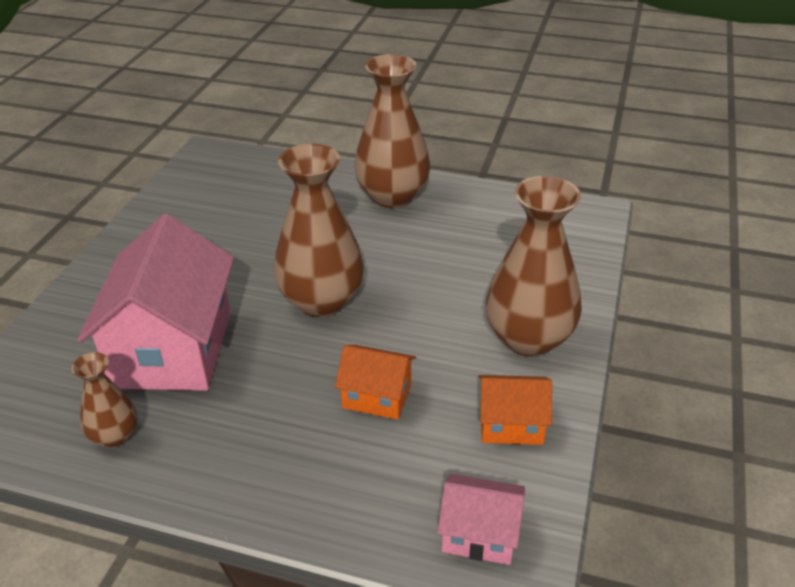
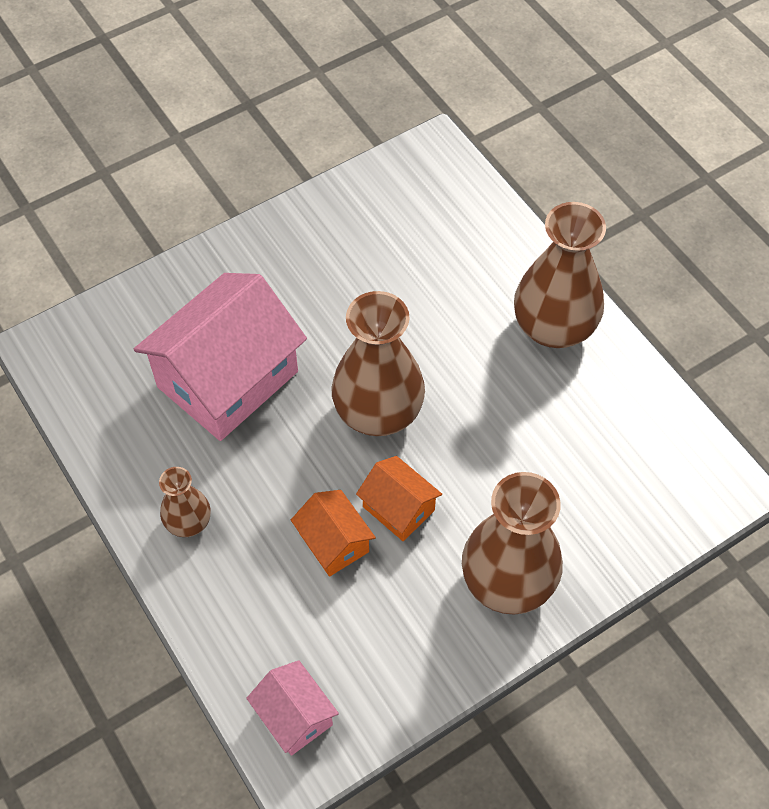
camera: 40 degrees right, 20 degrees up
(115, 435) = (130, 435): brown vase -> brown vase (188, 522)
(511, 424) = (407, 649): orange house -> orange house (398, 508)

